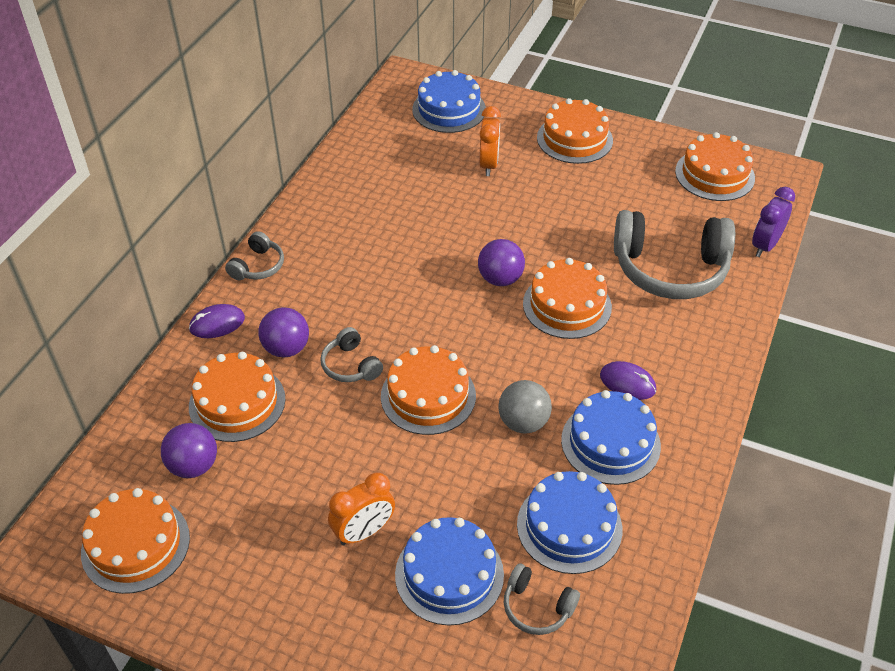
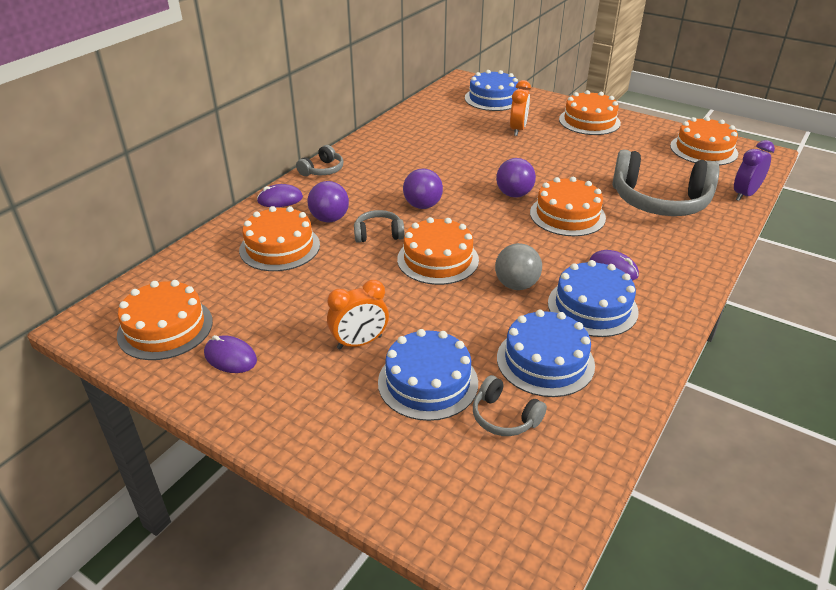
camera: 10 degrees right, 10 degrees down
(193, 466) = (231, 282): purple ball -> purple ball (422, 206)
(223, 575) = (230, 357): none -> purple mouse
(351, 365) = (378, 234): grey headphones -> grey headphones turned 105 degrees clockwise

